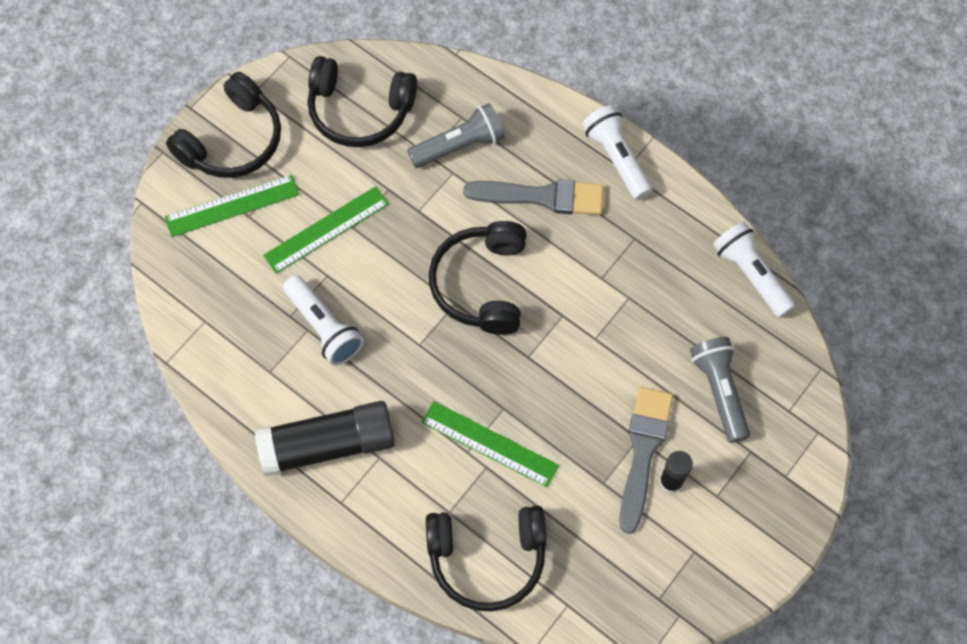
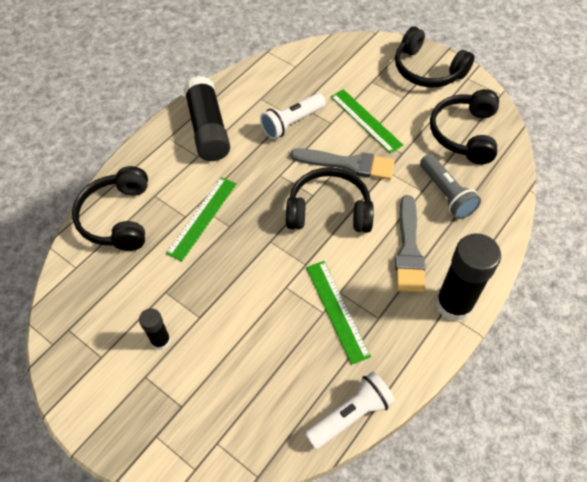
camera: 90 degrees right, 10 degrees down
(232, 206) = (378, 73): green ruler -> green ruler (336, 310)
(616, 158) = (453, 304): white flashlight -> black glue stick
(643, 451) = (188, 320): grey brush -> grey brush (348, 164)
(719, 391) = (237, 382): grey flashlight -> none

